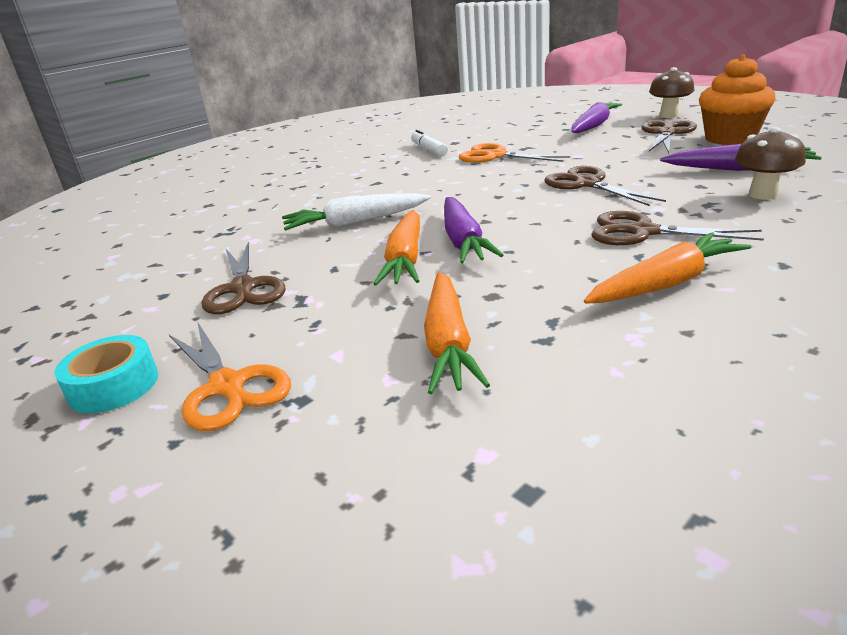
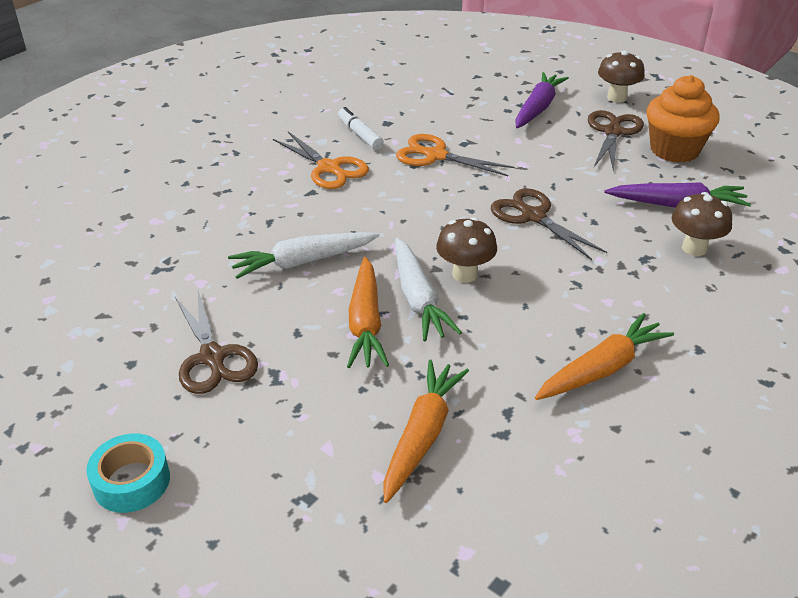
camera: 10 degrees left, 10 degrees up
(228, 387) = (239, 483): orange scissors -> orange scissors (329, 168)
(448, 343) = (422, 436): orange carrot -> orange carrot turned 150 degrees counterclockwise
(463, 241) = (418, 298): purple carrot -> white carrot
(514, 223) = (465, 274): none -> brown mushroom
(642, 232) = (584, 297): brown scissors -> none

